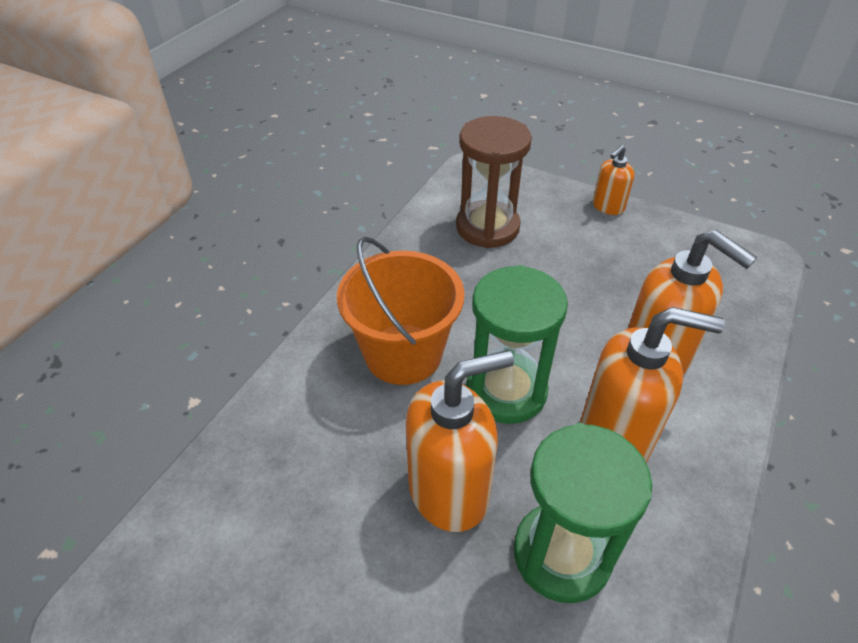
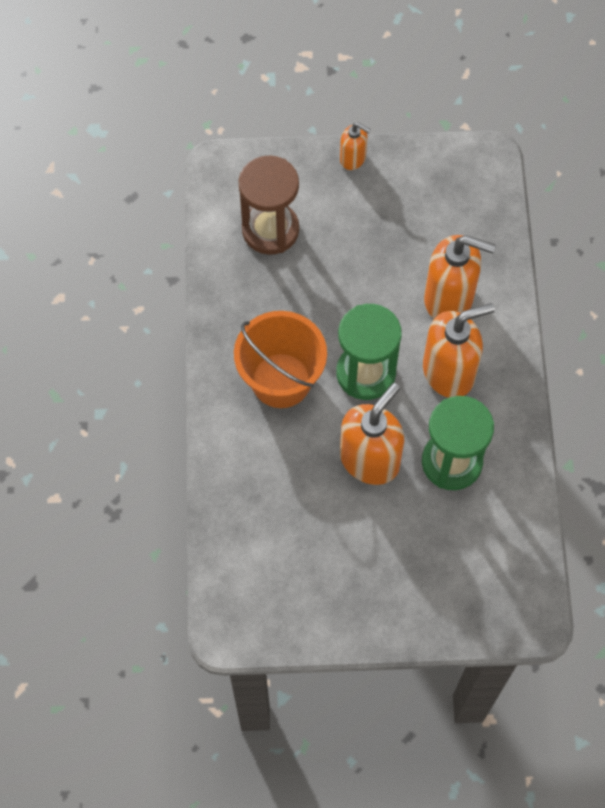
camera: 30 degrees left, 20 degrees up
(608, 207) = (353, 158): orange soap dispenser -> orange soap dispenser turned 75 degrees counterclockwise

